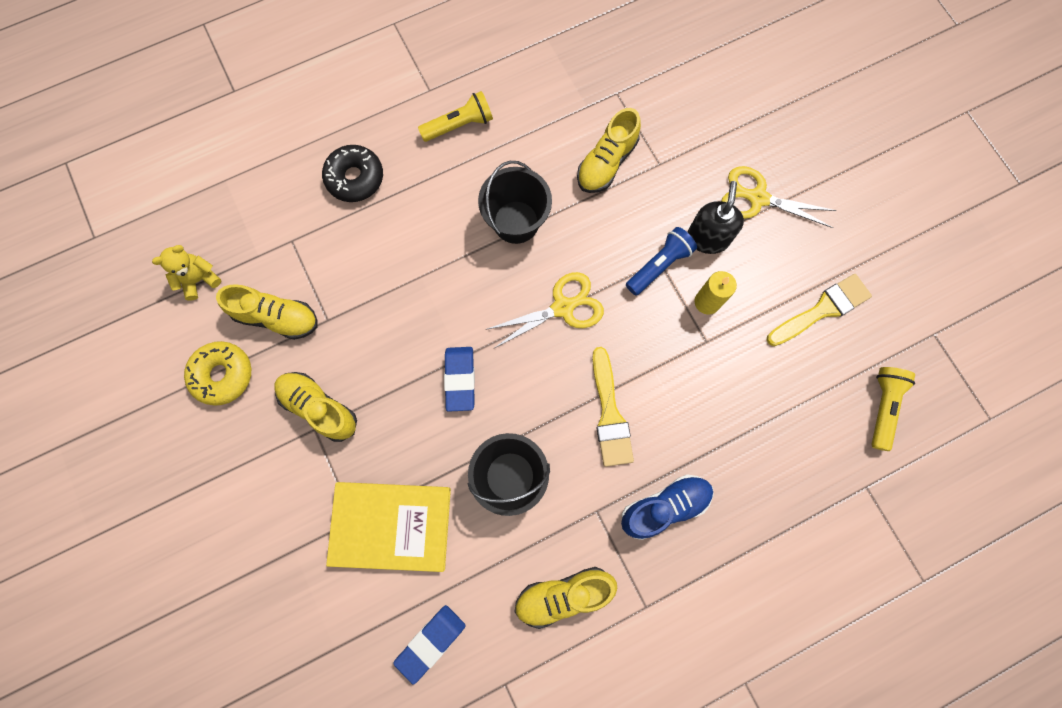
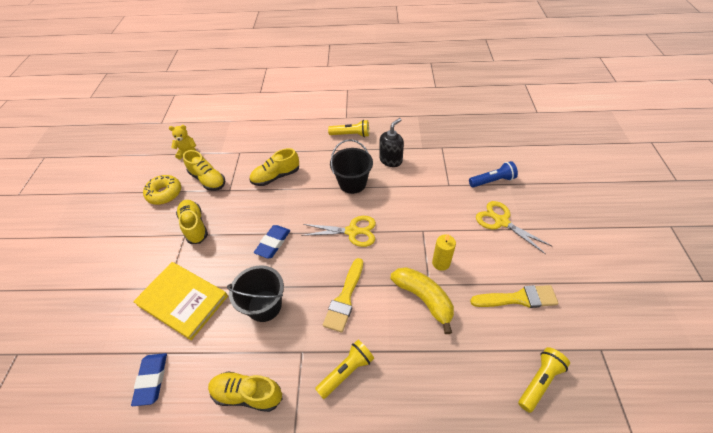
camera: 30 degrees right, 25 degrees down
(355, 178) = (287, 139): black donut -> none
(430, 642) = (152, 380): blue eraser -> blue eraser turned 75 degrees counterclockwise
(606, 163) = (418, 174): yellow shoe -> yellow shoe (276, 176)
(659, 265) = (421, 232): blue flashlight -> blue flashlight (492, 181)
(664, 506) = (346, 371): blue shoe -> yellow flashlight
(707, 238) = (459, 230): black soap dispenser -> black soap dispenser (391, 160)
(709, 365) = (423, 299): none -> yellow banana

